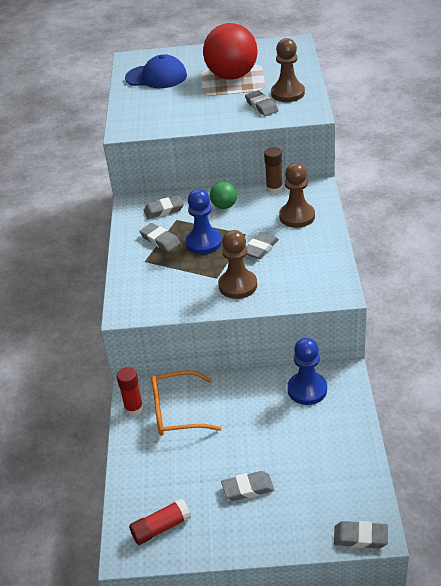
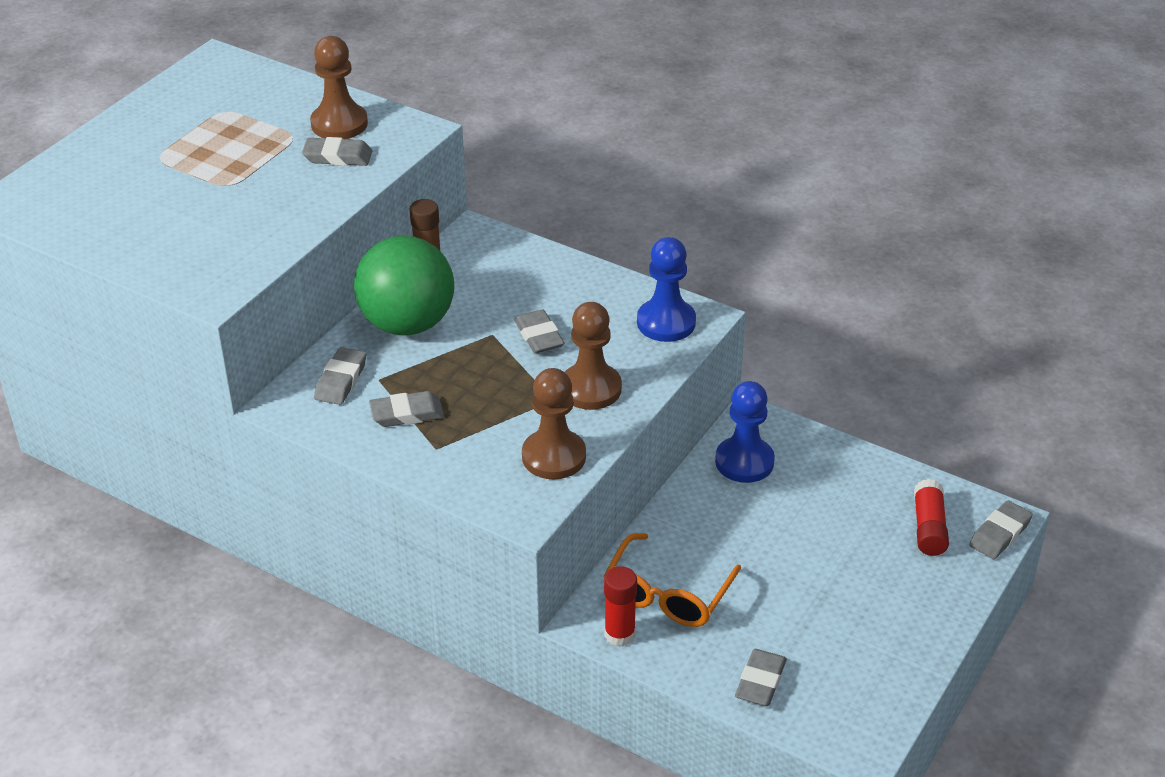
camera: 60 degrees left, 0 degrees up
(156, 77) = (106, 205): blue cap -> none
(161, 528) = (850, 697): red glue stick -> red glue stick (929, 528)
(203, 242) = (465, 377): blue pawn -> blue pawn (666, 322)
(224, 206) = (407, 324): green ball -> green ball, size x2.13
(232, 76) = (219, 144): red ball -> none
(248, 488) = (854, 590): grey eraser -> grey eraser (760, 681)
(297, 216) = (512, 277): brown pawn -> brown pawn (554, 457)

